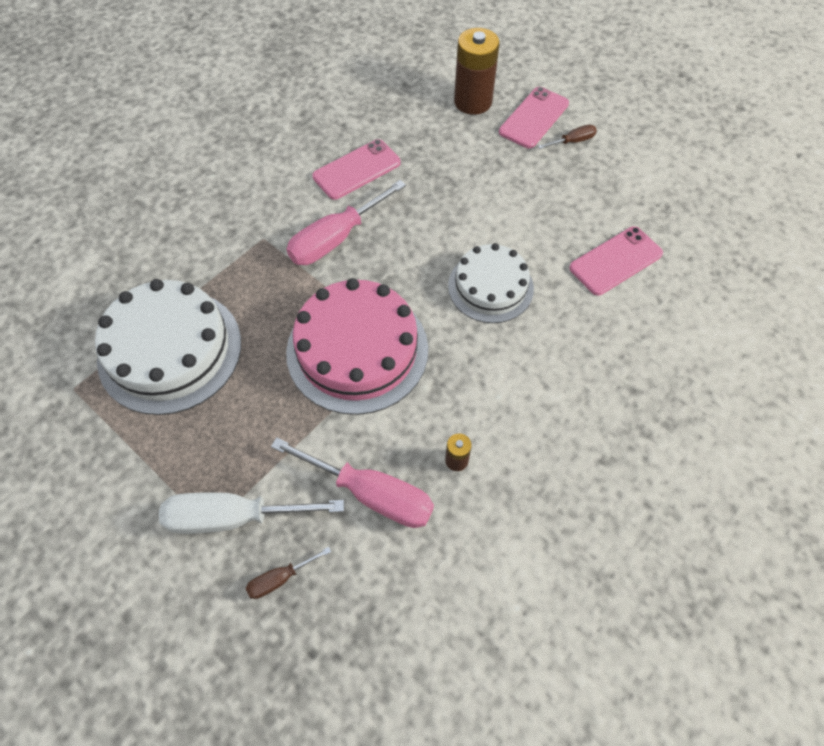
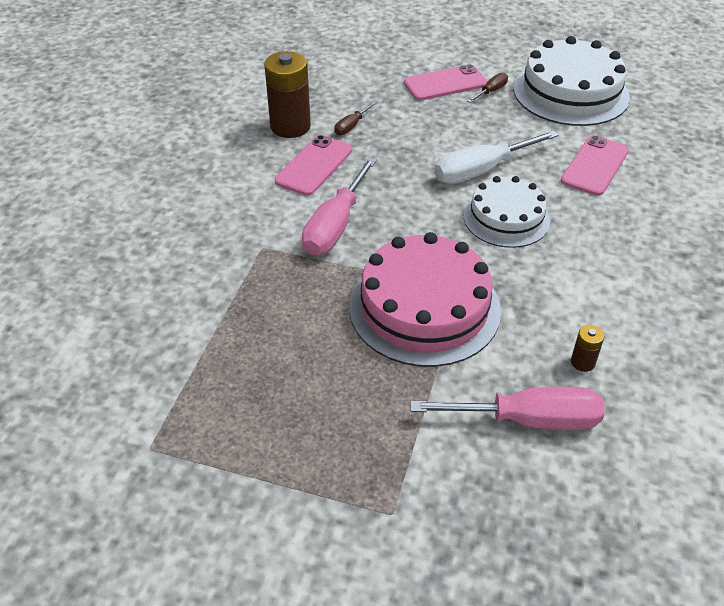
camera: 25 degrees left, 15 degrees down
(170, 350) = (234, 374): white cake -> white cake (570, 92)
(233, 517) = (410, 495): white screwdriver -> white screwdriver (481, 170)
(280, 578) = (497, 529): brown screwdriver -> brown screwdriver (351, 126)
(473, 102) = (382, 86): brown battery -> brown battery (290, 126)
(534, 118) = (445, 83): pink phone -> pink phone turned 60 degrees clockwise

